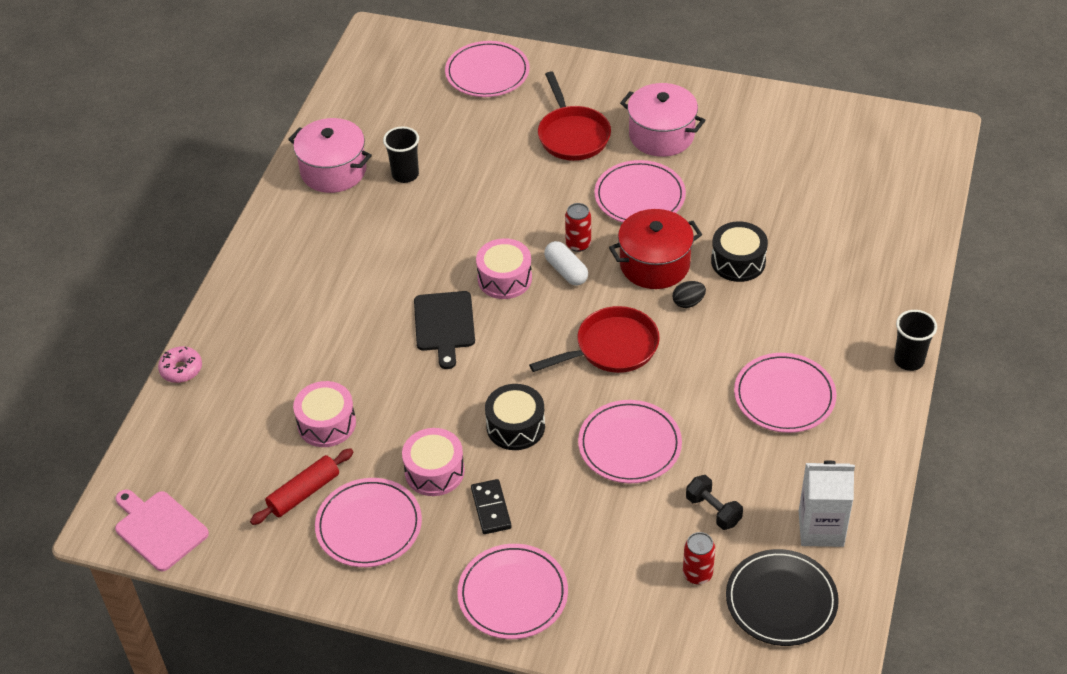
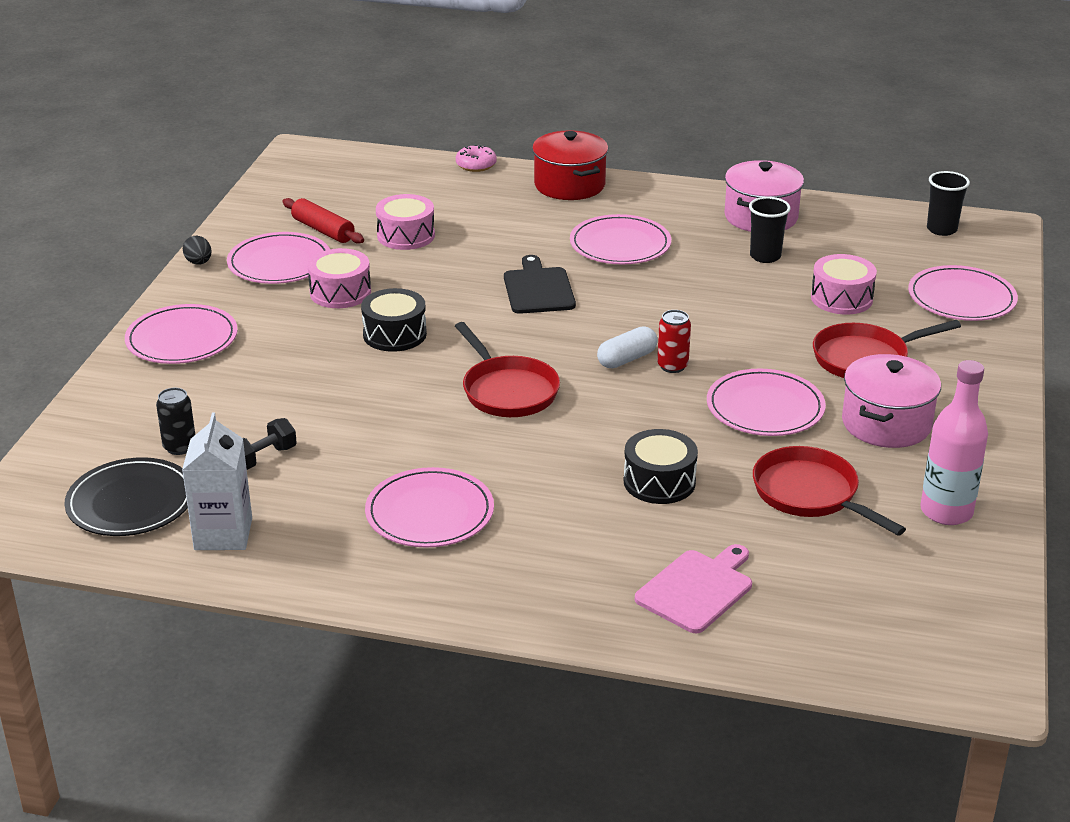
camera: 85 degrees right, 15 degrees down
(159, 529) = (293, 171): pink cutting board -> pink cutting board (697, 589)
(444, 325) = (538, 289): black cutting board -> black cutting board turned 90 degrees clockwise
(491, 508) = (289, 324): black domino -> none
(504, 278) = (610, 321): pink drum -> pink drum (841, 298)
(629, 445) = (363, 403): pink plate -> pink plate (620, 244)
(654, 264) = (646, 419): red pot -> red pot (569, 185)
(688, 302) = (583, 443): black egg -> black egg (199, 262)
(697, 574) = (179, 447): red can -> black can
(750, 183) = (810, 494): none -> red pan
(767, 121) = (946, 511): none -> pink bottle
(909, 360) = (489, 621): black cup -> black cup (941, 229)

